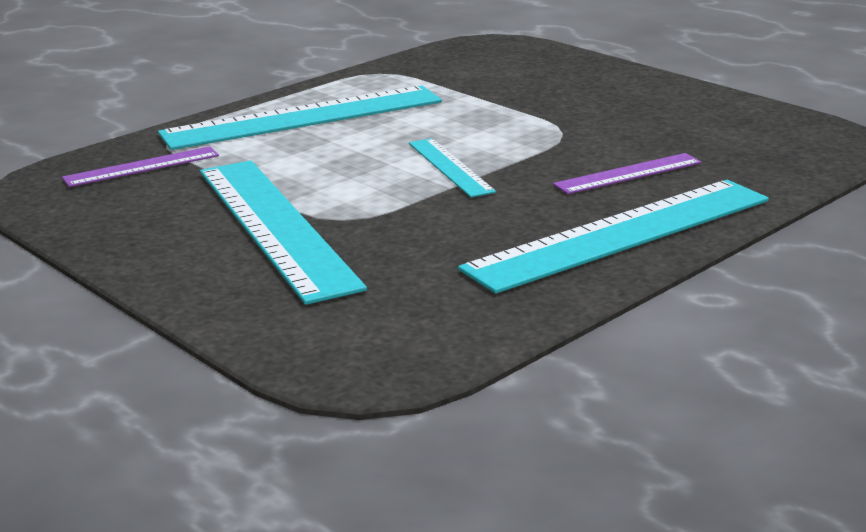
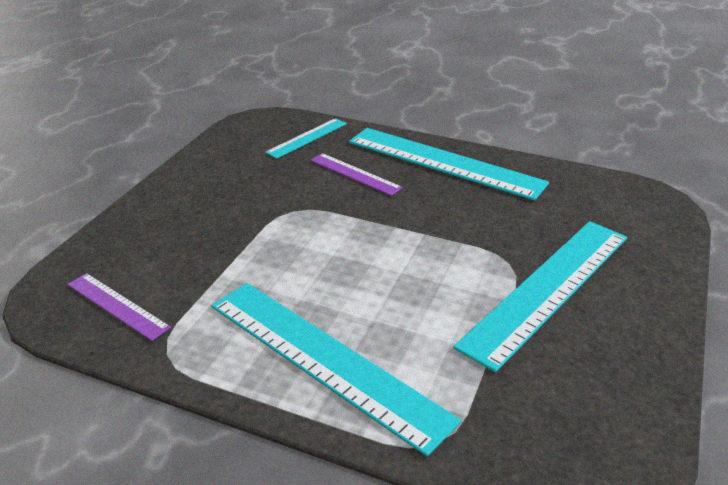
camera: 115 degrees left, 10 degrees up
(141, 167) = (512, 423): purple ruler -> purple ruler (117, 305)
(450, 167) = (389, 242): turquoise ruler -> turquoise ruler (307, 138)

